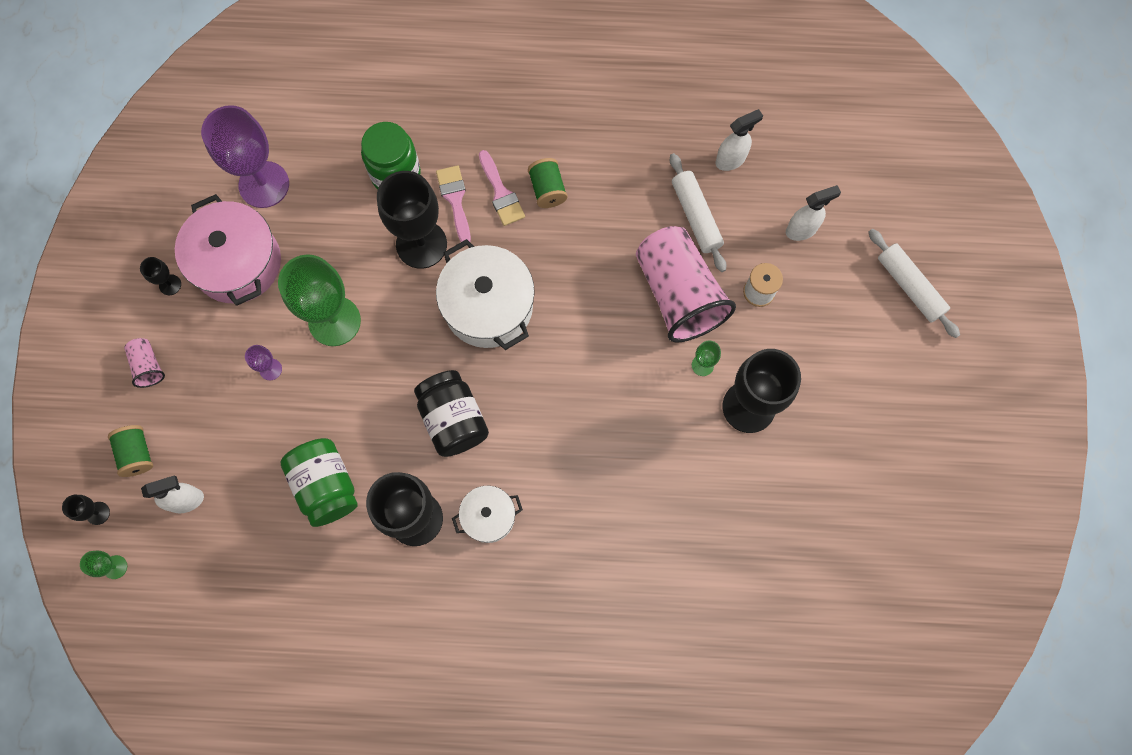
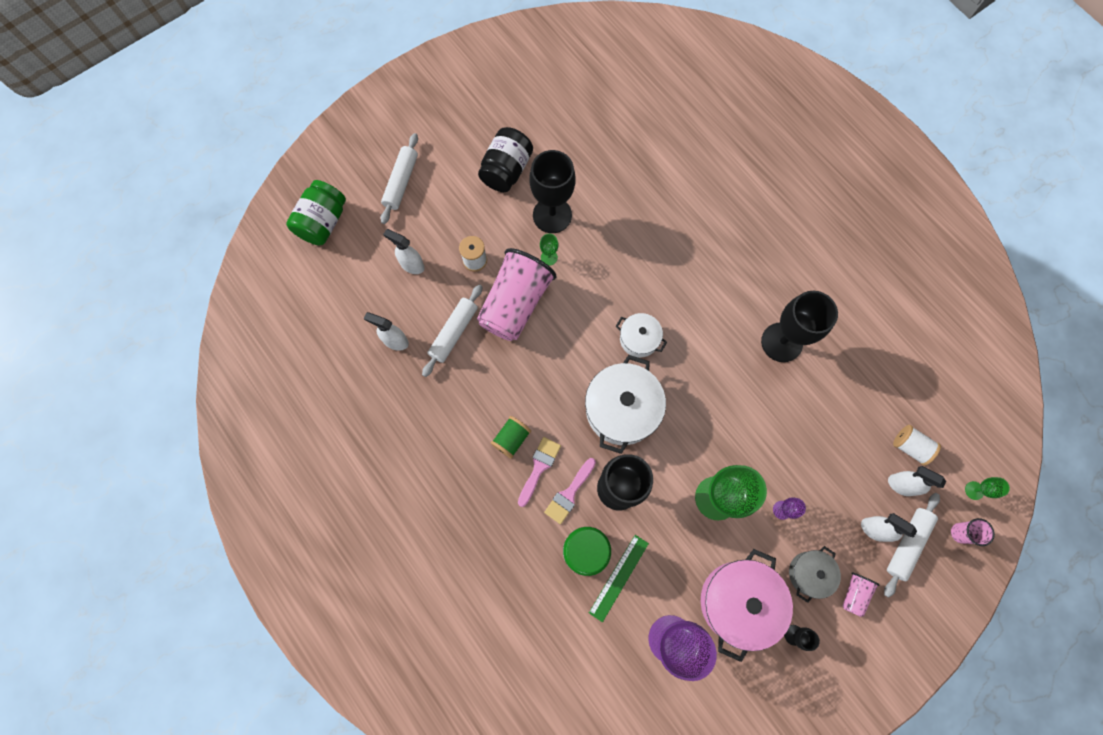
camera: 130 degrees left, 0 degrees up
(98, 513) = (960, 533): black goblet -> pink cup
(137, 454) = (907, 544): green spool -> white rolling pin
(177, 436) = (873, 529): none -> white spray bottle
(200, 343) = (809, 573): none -> grey pot
(208, 546) = (910, 447): none -> white spool
(326, 486) = (813, 409): green jar -> green jar (323, 222)
(349, 183) = (619, 577): none -> green ruler
(453, 420) = (708, 370): black jar -> black jar (506, 170)
(488, 516) = (742, 303): white pot -> white pot (639, 339)

